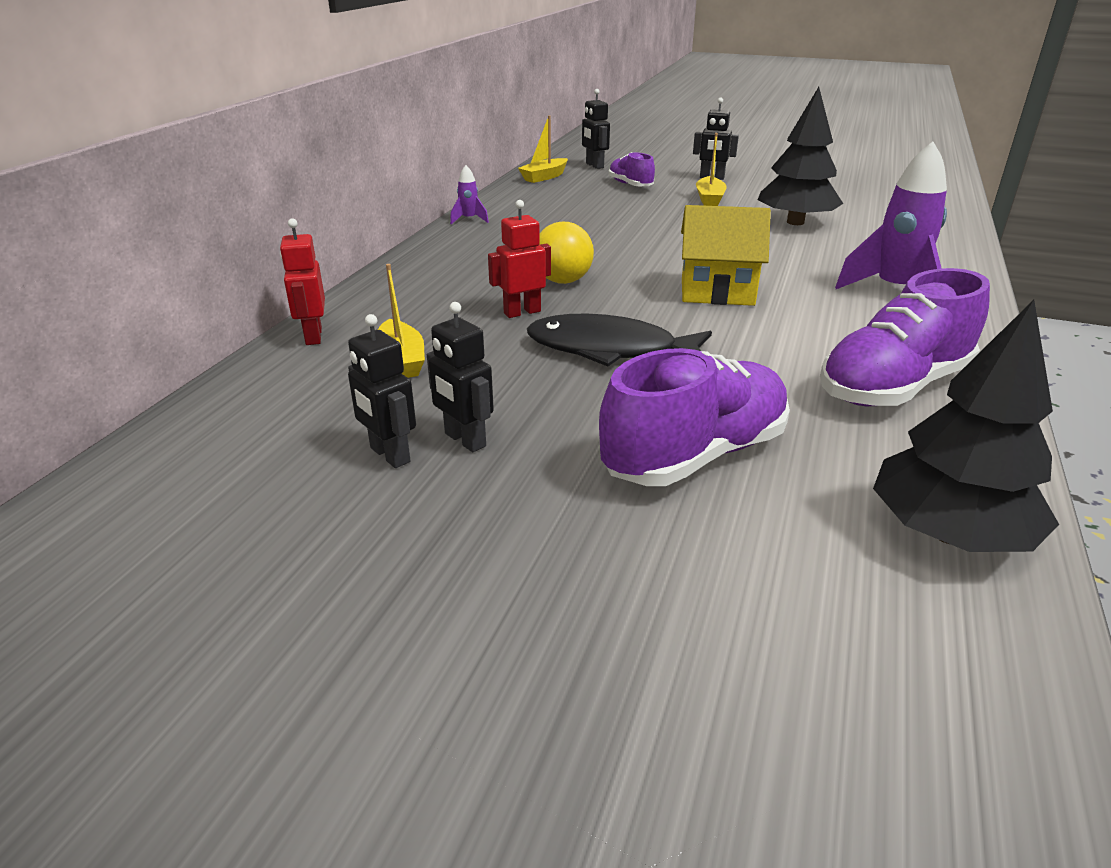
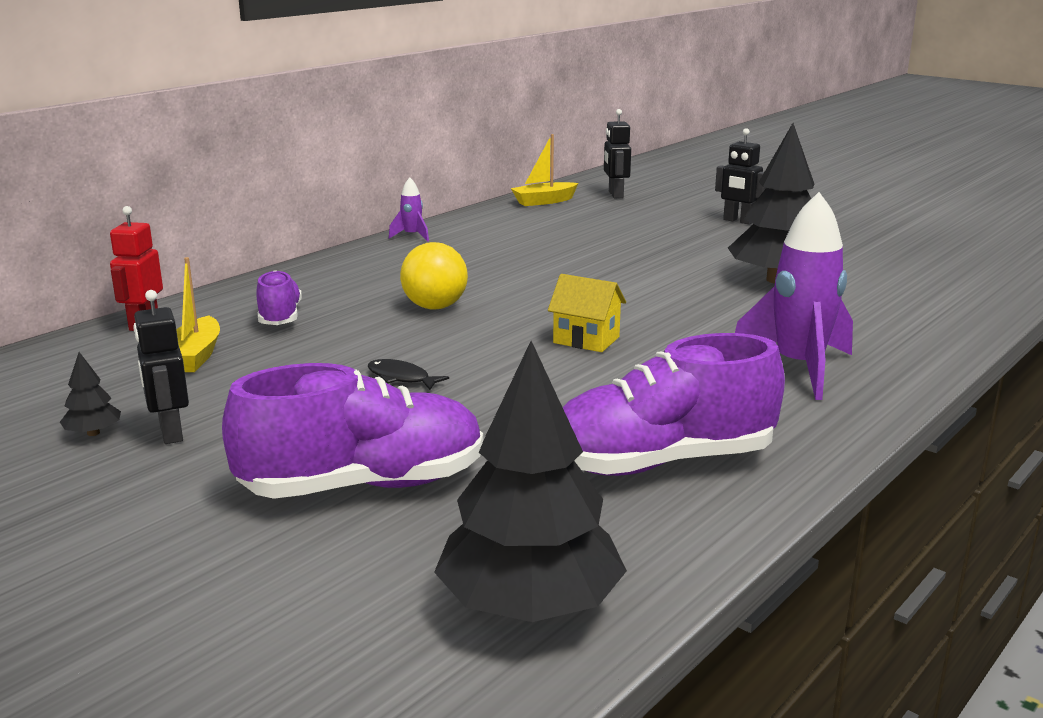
camera: 20 degrees right, 10 degrees down
(389, 455) = (93, 433): black robot -> black tree
(522, 312) = (357, 330): red robot -> none
(610, 349) = (401, 378): black fish -> black fish, size x0.43
(630, 185) = (630, 219): purple shoe -> purple shoe (280, 317)
(709, 199) = (704, 244): yellow boat -> none
(717, 292) = (586, 340): yellow house -> yellow house, size x0.65

